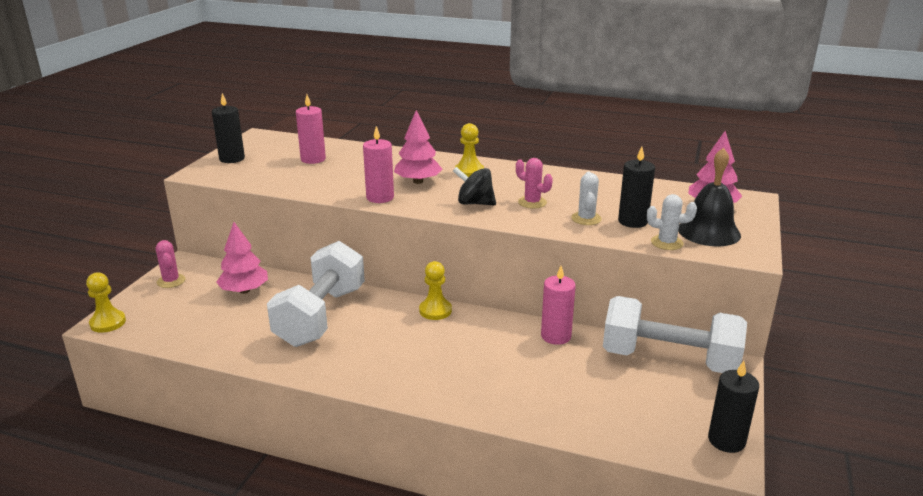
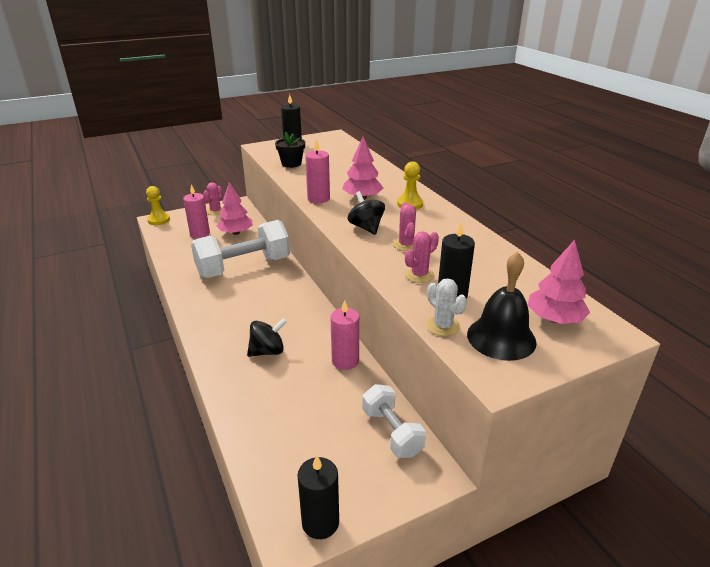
camera: 45 degrees right, 5 degrees up
(276, 177) = (291, 164): none -> black flower pot
(313, 159) = (332, 160): pink candle -> pink candle (200, 234)
(435, 310) = (305, 298): yellow pawn -> none
(484, 367) = (268, 351): none -> black spinning top
(586, 219) = (419, 275): white cactus -> pink cactus
(669, 360) = (392, 432): white dumbbell -> white dumbbell, size x0.57

